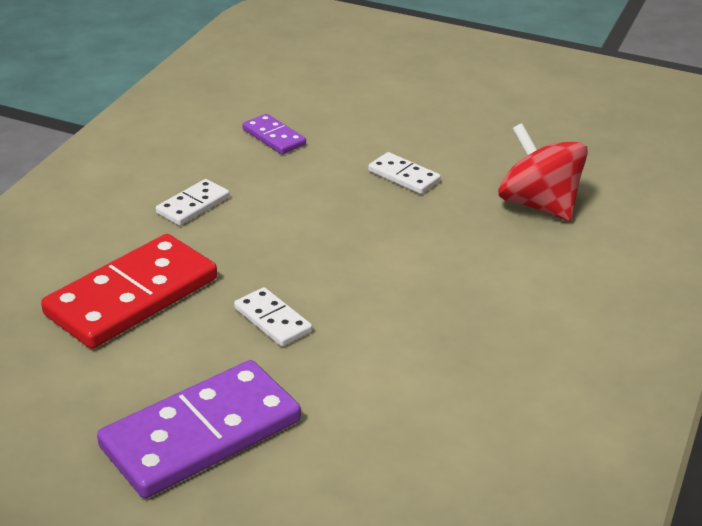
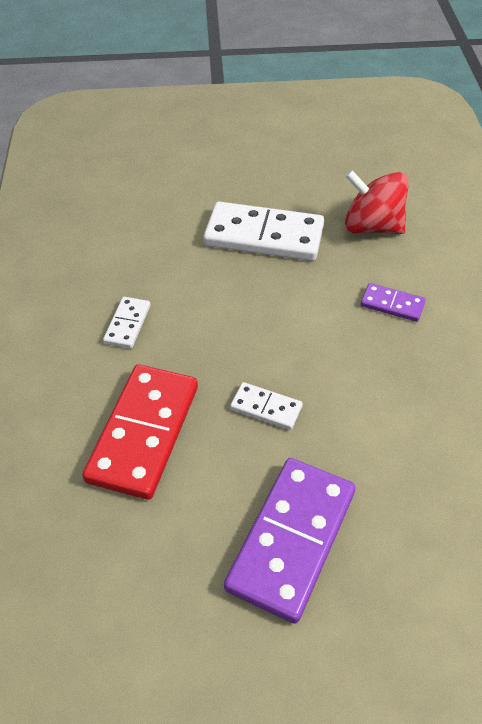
camera: 25 degrees left, 15 degrees up
(274, 137) = (143, 235): purple domino -> purple domino (392, 304)
(403, 176) = (264, 236): white domino -> white domino, size x2.07

